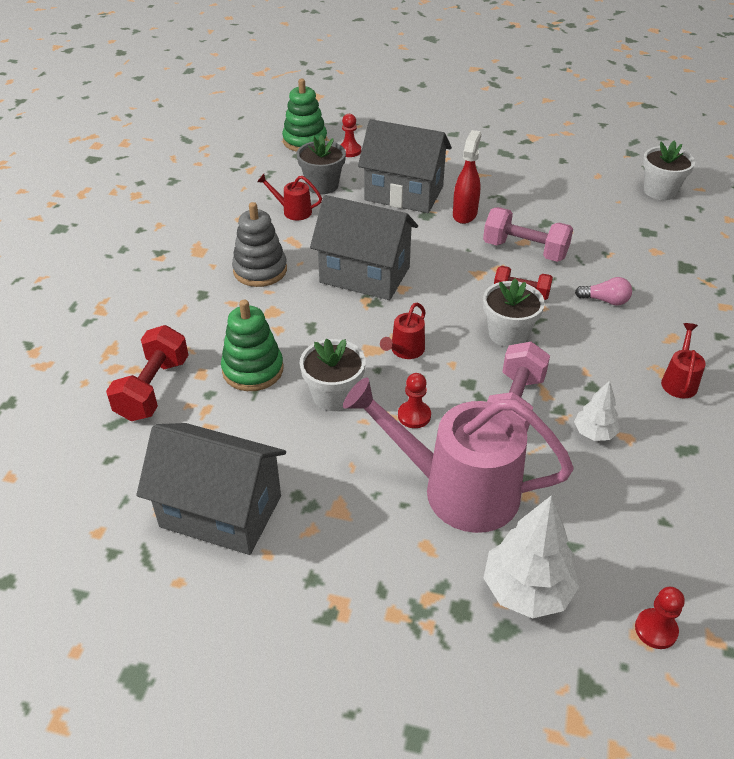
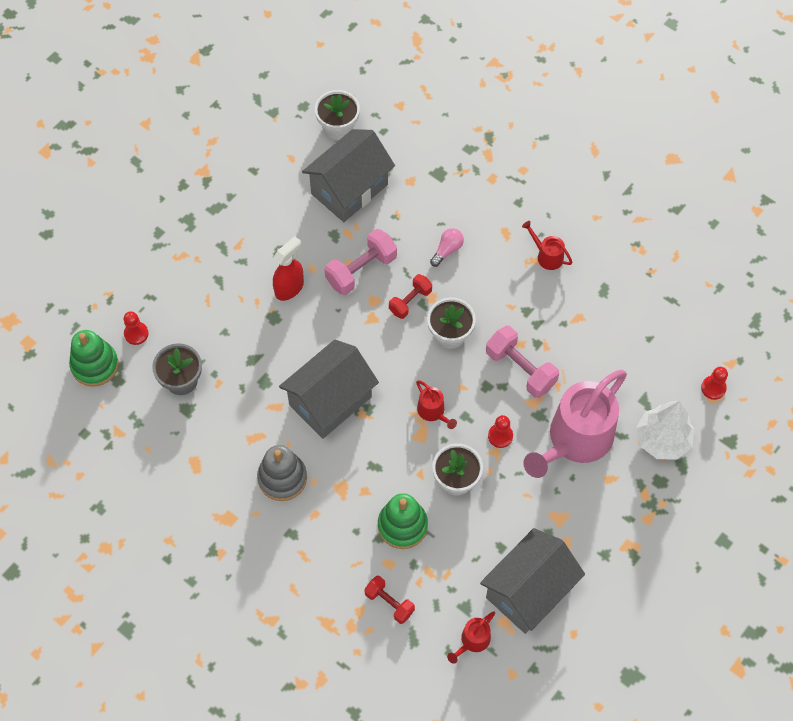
camera: 65 degrees left, 20 degrees up
(153, 389) = (389, 603): red dumbbell -> red dumbbell, size x0.64
(293, 211) = (209, 421): red watering can -> red watering can (472, 641)
(404, 193) = (232, 320): grey house -> grey house (349, 189)
(465, 214) = (289, 288): red spray bottle -> red spray bottle turned 90 degrees clockwise
(594, 433) = (566, 335): white tree -> none

